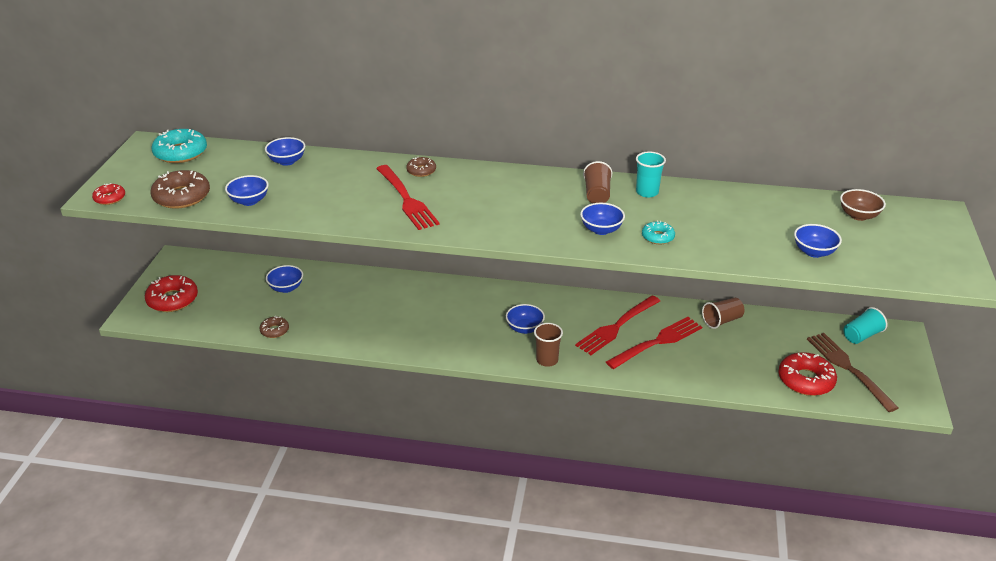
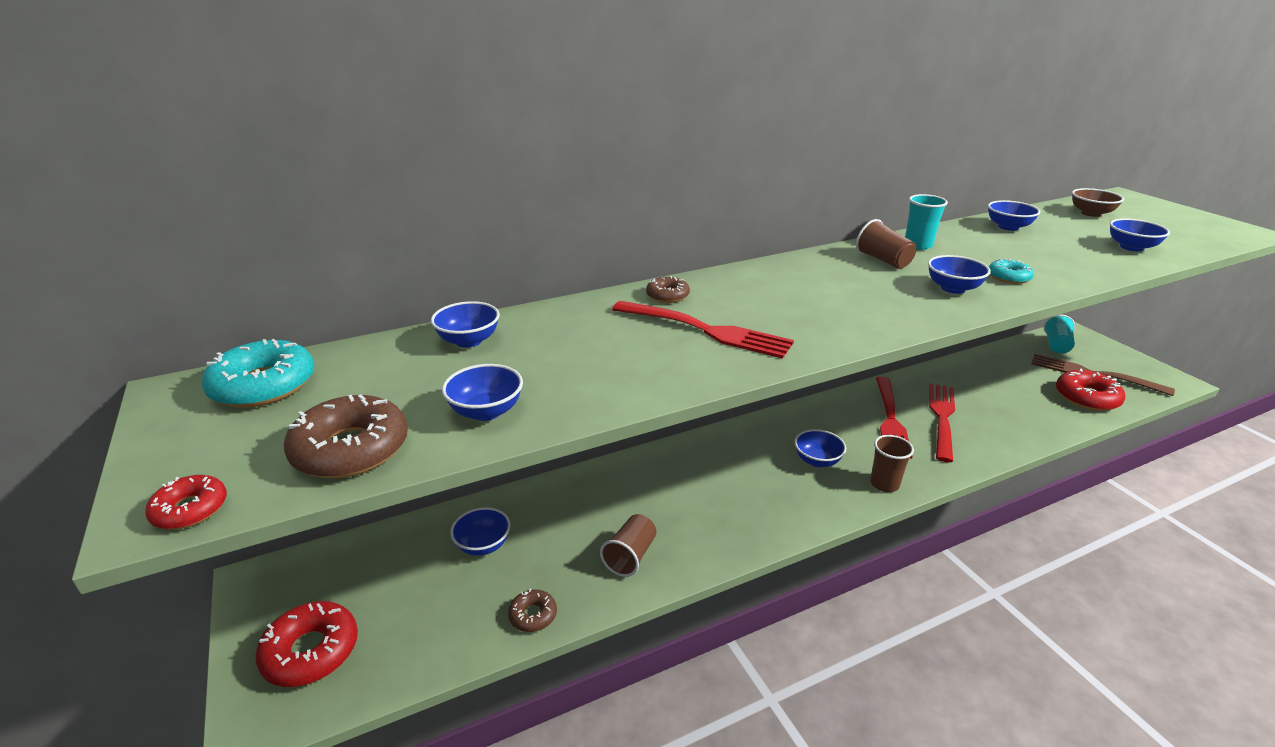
camera: 35 degrees left, 5 degrees down
(722, 321) = (956, 376): brown cup -> brown cup (630, 556)
(753, 202) = (1008, 227): none -> blue bowl

